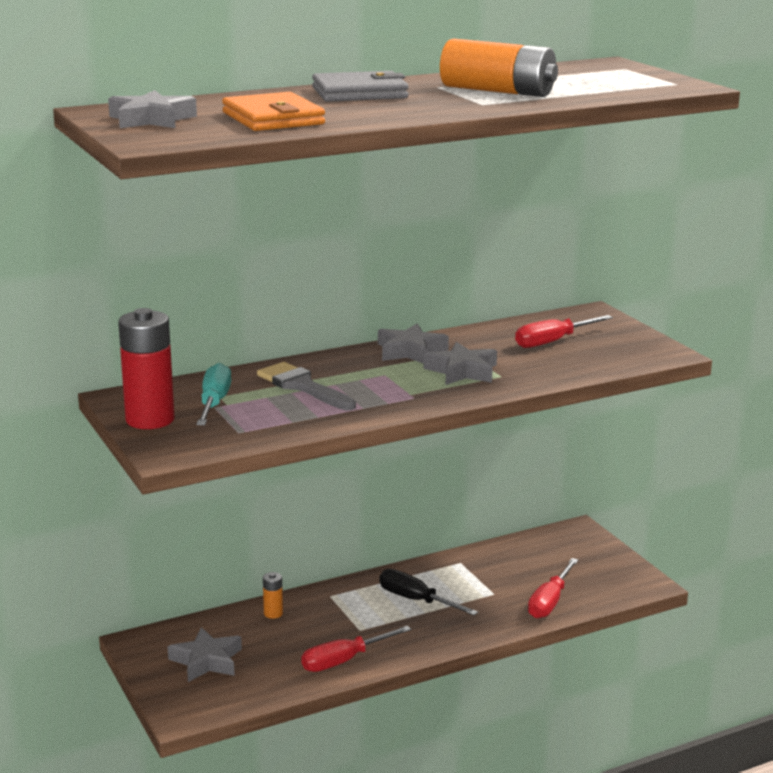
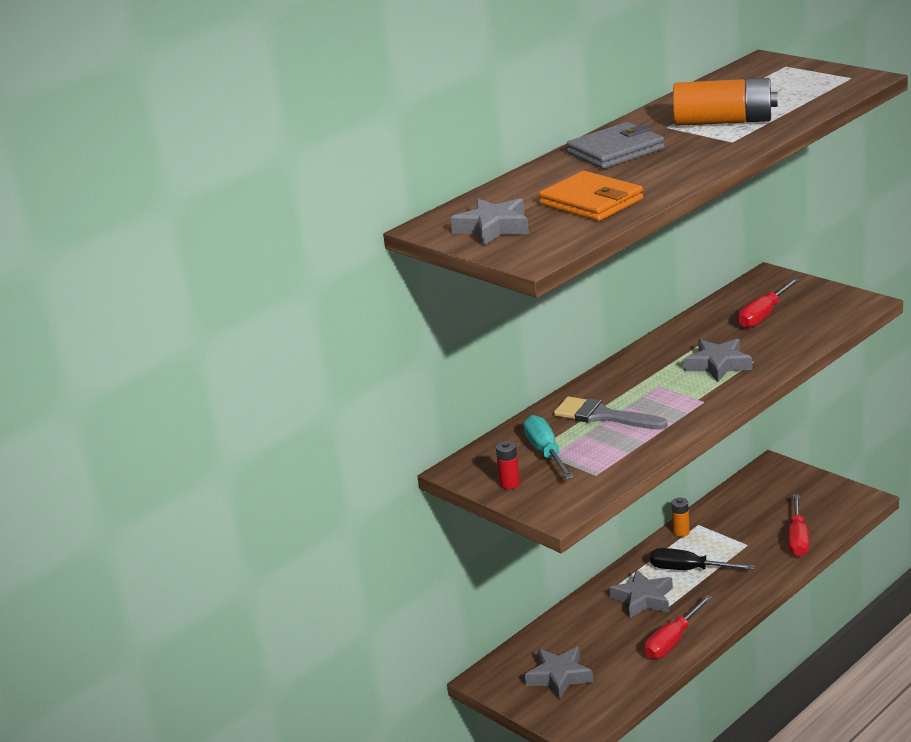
camera: 15 degrees left, 5 degrees up
(150, 420) = (510, 484): red battery -> red battery, size x0.46
(273, 613) = (579, 617): orange battery -> orange battery (681, 532)
(410, 351) = (656, 356): grey star -> grey star (643, 599)

